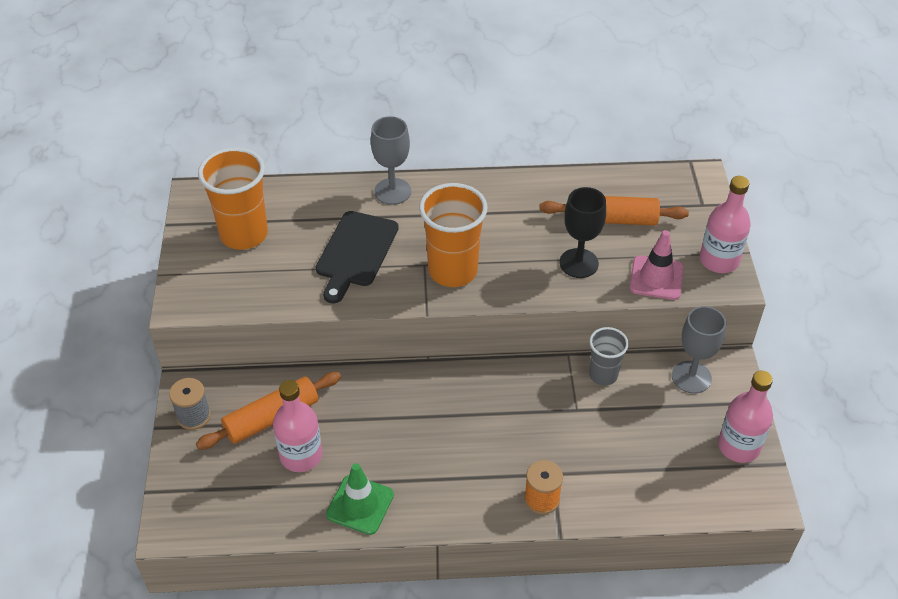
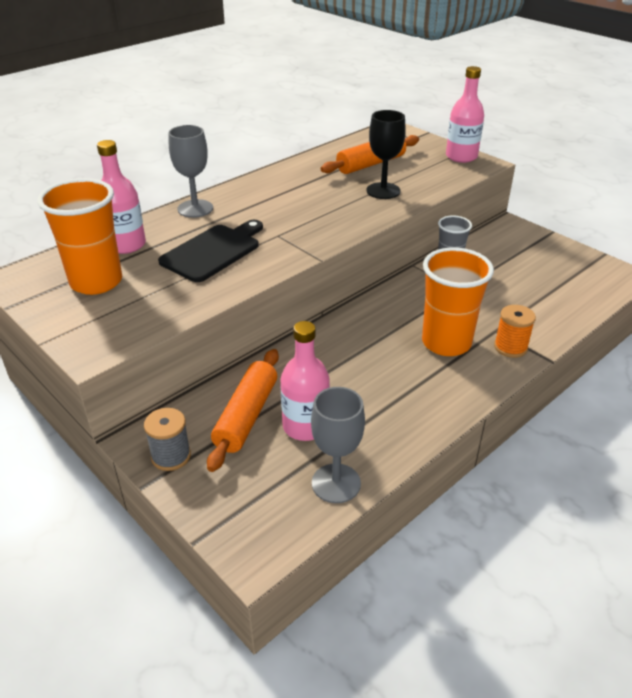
camera: 40 degrees left, 10 degrees down
(355, 252) = (213, 251): black cutting board -> black cutting board turned 120 degrees counterclockwise
(360, 505) = (396, 428): green traffic cone -> none
(453, 271) = (304, 229): orange cup -> orange cup (446, 343)
(656, 278) = (440, 178): pink traffic cone -> none
(691, 377) = (499, 240): grey goblet -> grey goblet (336, 483)
(738, 446) = (572, 258): pink bottle -> pink bottle (126, 245)

